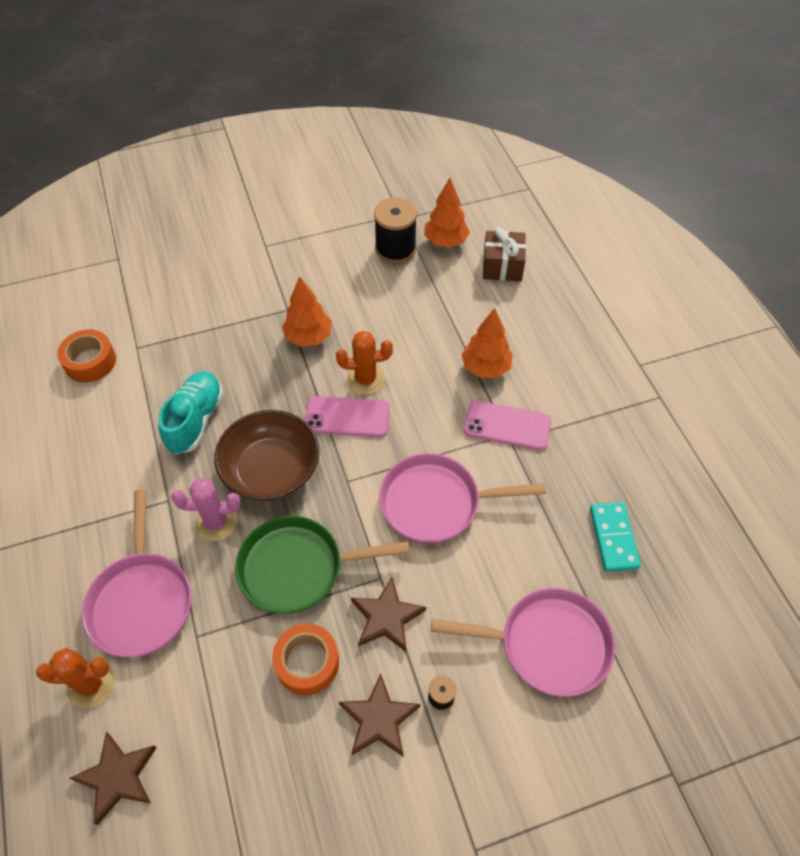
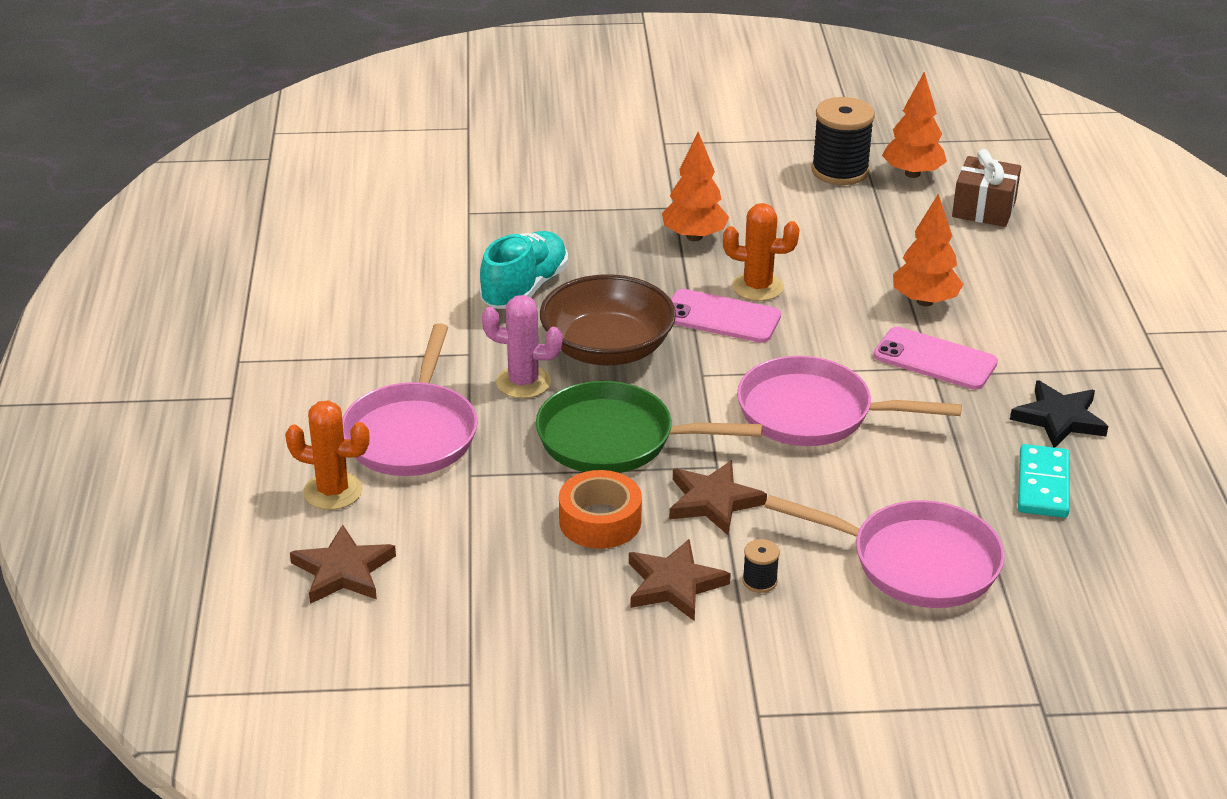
camera: 15 degrees right, 20 degrees down
(90, 361) = (407, 216): orange tape -> none
(606, 466) = (1059, 419): none -> black star

